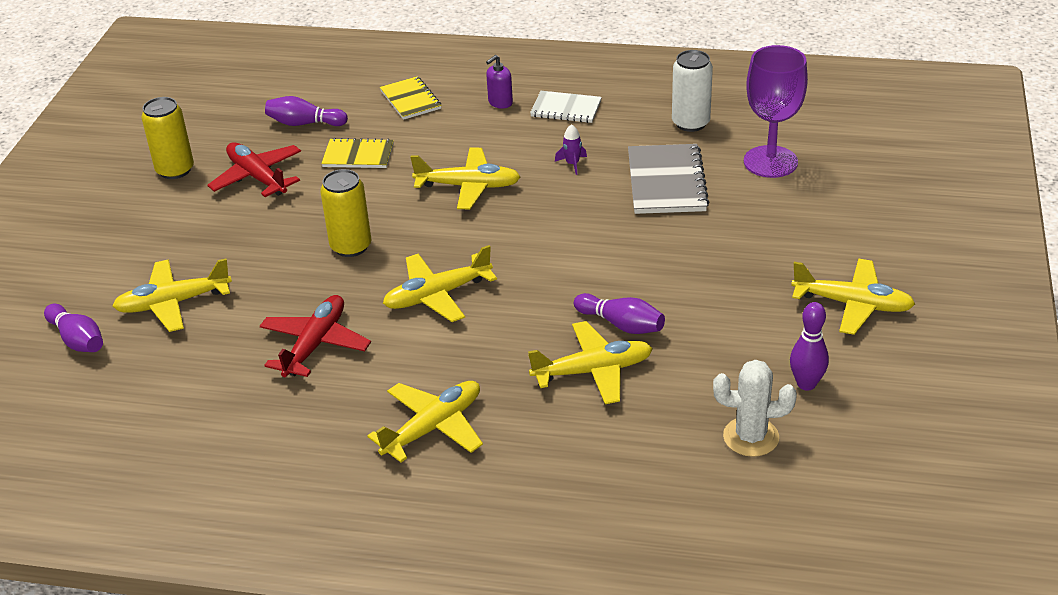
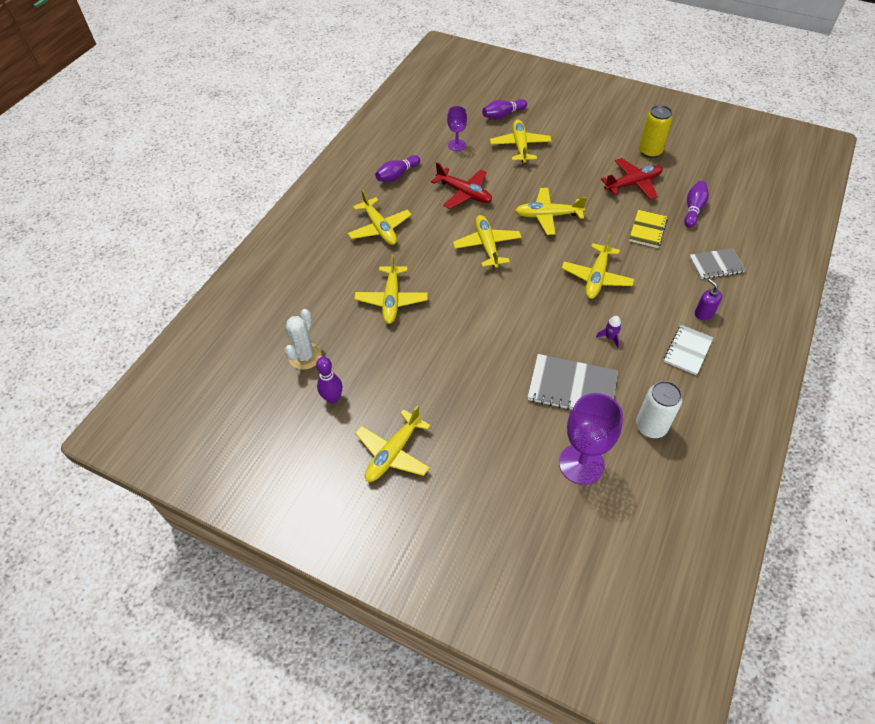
camera: 105 degrees right, 15 degrees up
(177, 381) = (457, 145): none -> purple goblet
(351, 246) = (547, 216): yellow can -> yellow plane
(410, 100) = (716, 265): yellow notebook -> grey notebook
(621, 324) = (426, 322): purple bowling pin -> purple bowling pin (397, 175)

